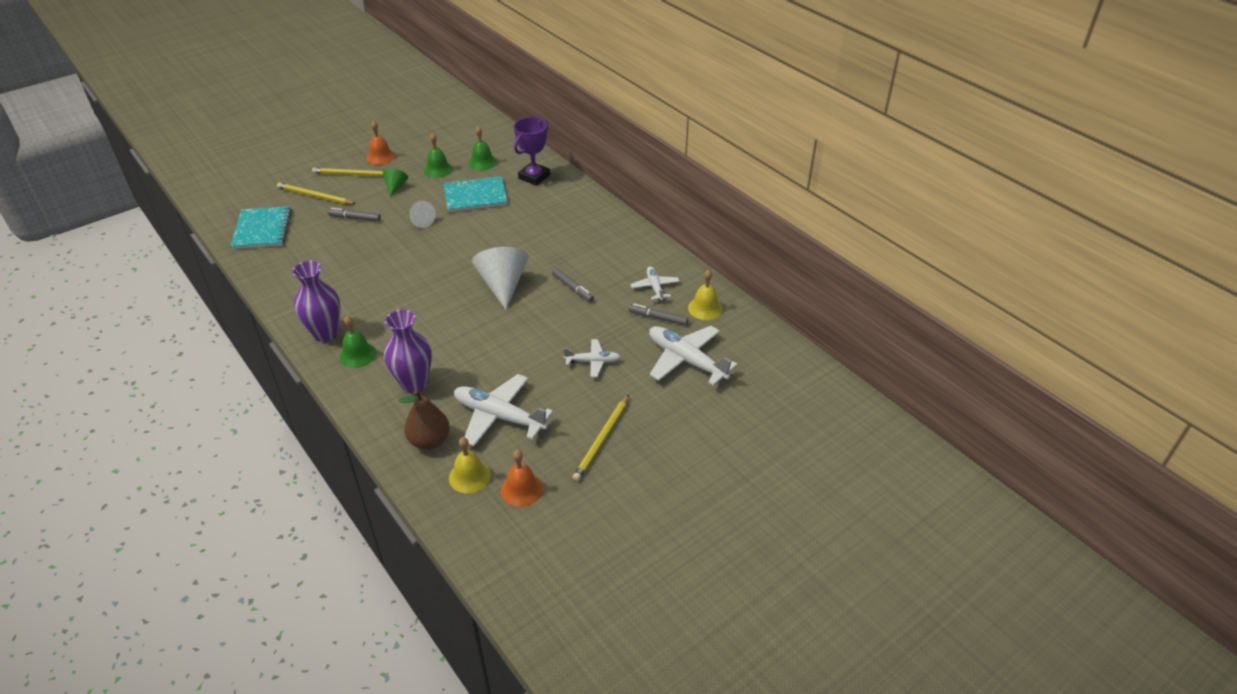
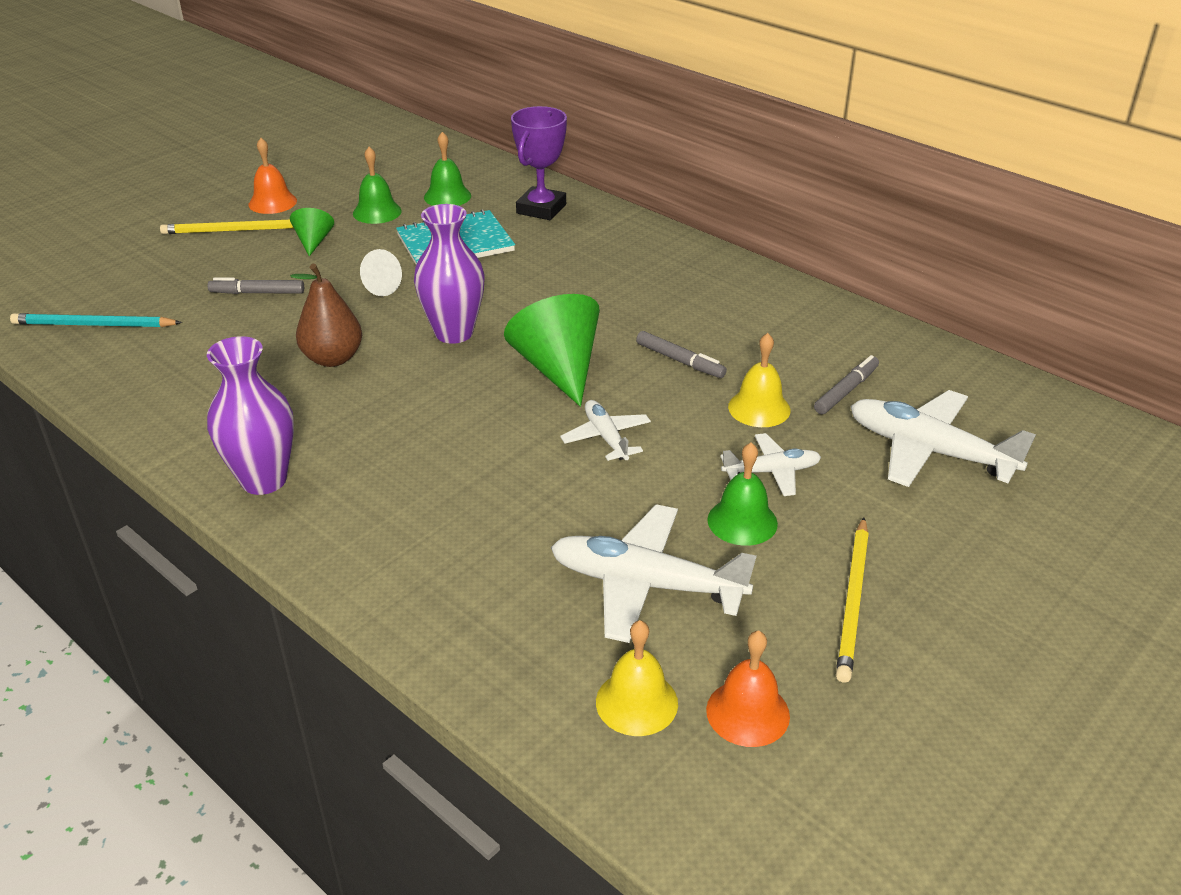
camera: 10 degrees left, 5 degrees down
(262, 229) = (93, 325): turquoise notebook -> turquoise pencil
(315, 196) = (175, 267): yellow pencil -> none
(357, 355) = (337, 509): green bell -> green bell (742, 521)
(414, 384) = (463, 547): purple vase -> purple vase (454, 333)
(429, 441) = (532, 646): brown pear -> brown pear (332, 358)
(503, 285) = (558, 368): white cone -> green cone
(655, 287) = (816, 346): white plane -> white plane (606, 437)
(658, 318) = (846, 391): grey marker -> grey marker turned 120 degrees clockwise
(705, 308) = (915, 368): yellow bell -> yellow bell (759, 408)

